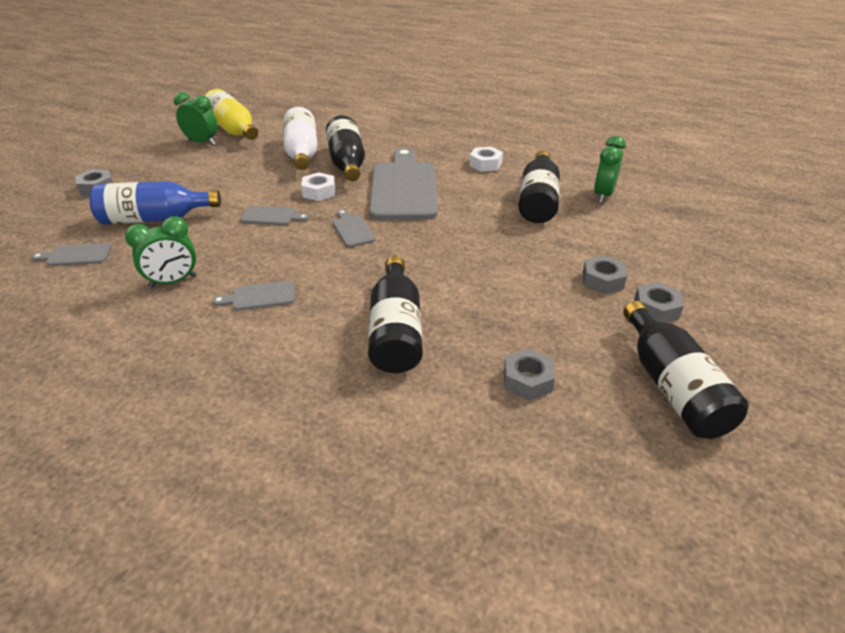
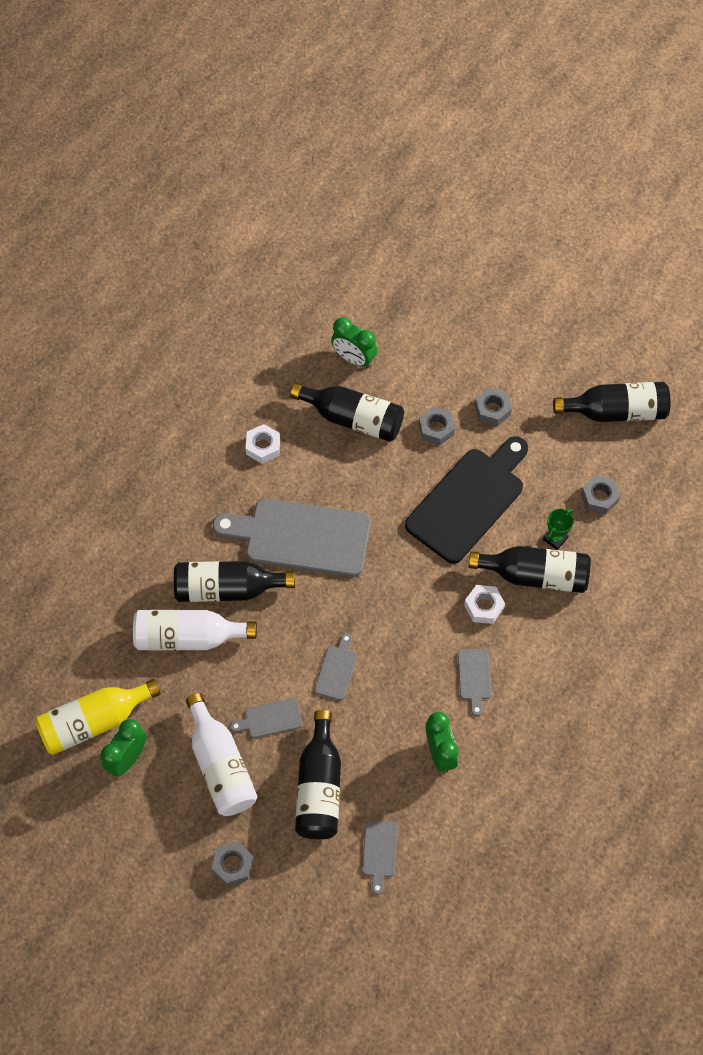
camera: 80 degrees left, 25 degrees up
(155, 219) = (319, 787): blue bottle -> black bottle
(187, 175) = (221, 765): none -> white bottle
(319, 192) = (293, 622): white nut -> white nut (484, 607)
(352, 229) = (377, 594): grey cutting board -> grey cutting board (270, 719)
(451, 344) = (555, 538): none -> green trophy
(477, 274) = (469, 501): none -> black cutting board
(655, 309) = (534, 387): grey nut -> grey nut (436, 429)

